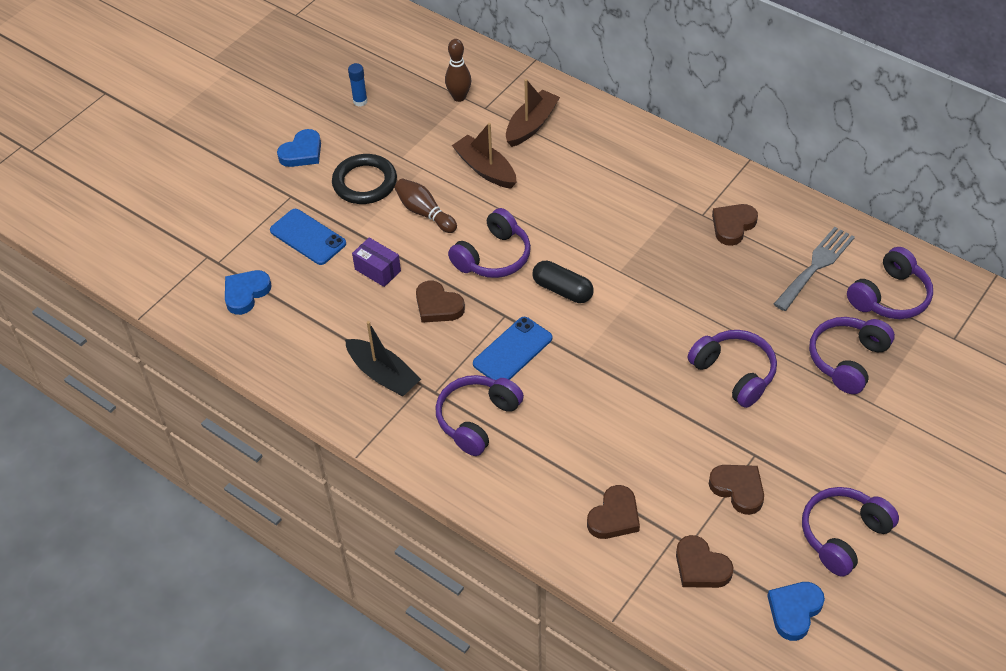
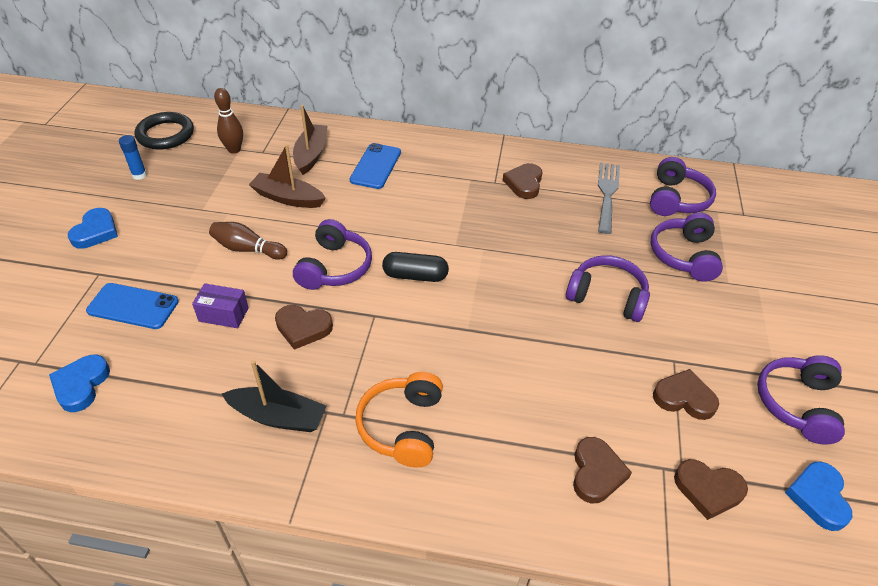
camera: 30 degrees left, 5 degrees down
(365, 183) = (174, 240): black ring -> black ring (165, 134)
(477, 419) = (402, 426): purple headphones -> orange headphones
(512, 351) = (400, 345): blue phone -> blue phone (376, 166)

